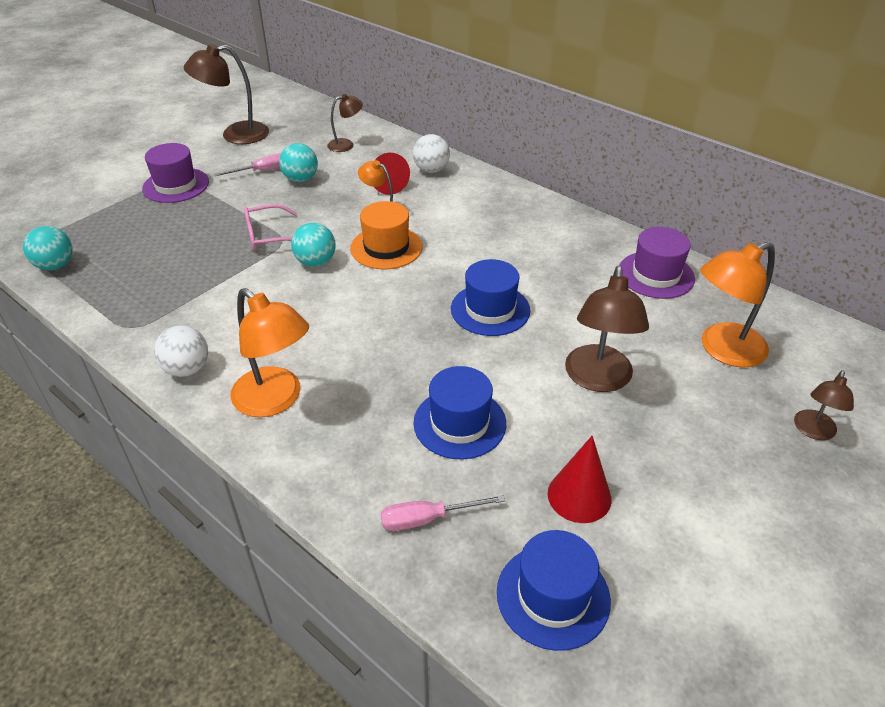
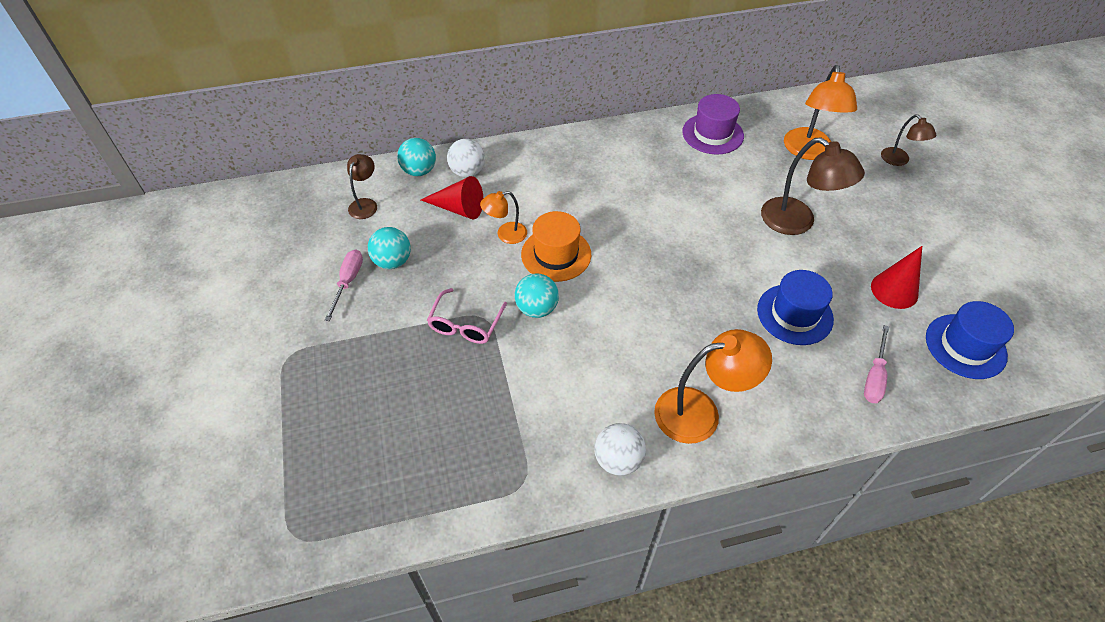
camera: 55 degrees left, 10 degrees up
(55, 265) = (357, 519): turquoise ball -> turquoise ball (419, 171)
(176, 185) = (301, 361): purple hat -> none
(235, 135) = (252, 275): brown lamp -> none
(490, 309) = (685, 235): blue hat -> none

